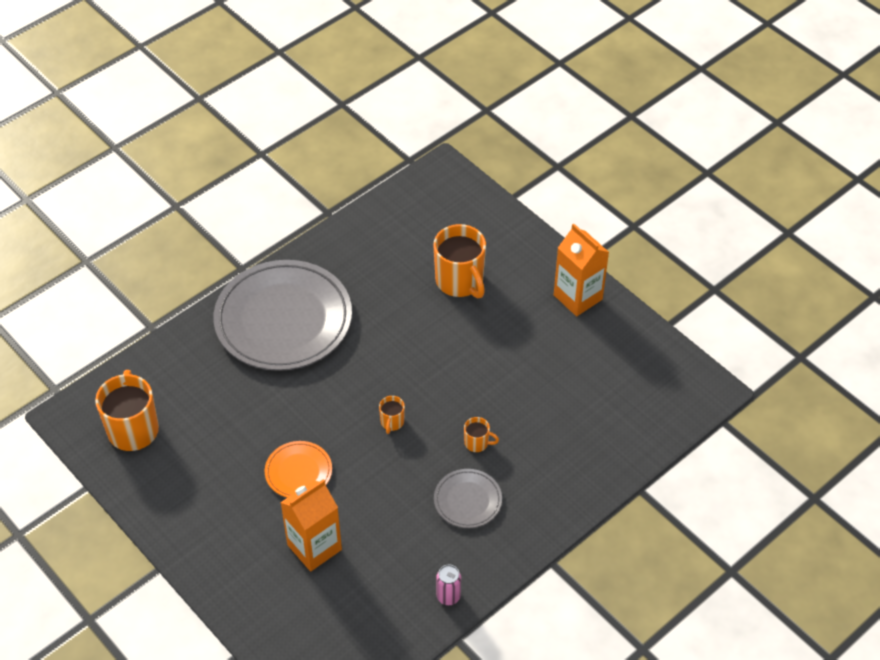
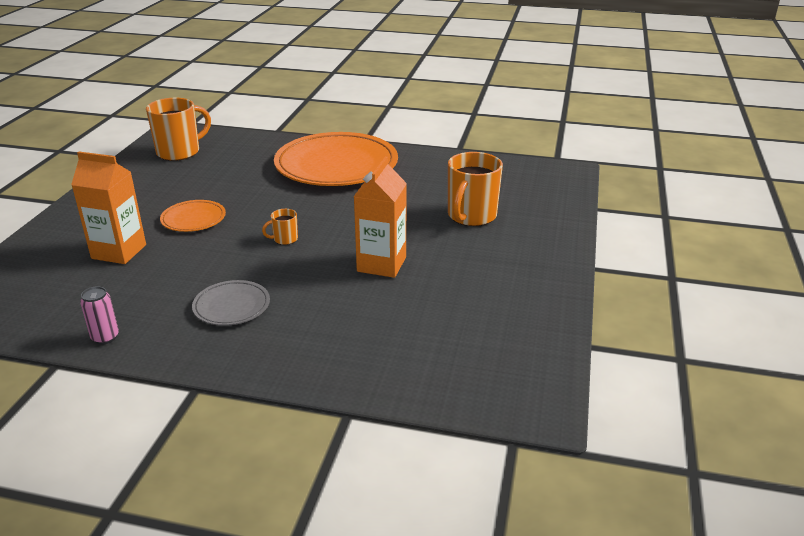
camera: 55 degrees right, 20 degrees down
(283, 320) = (336, 165): grey plate -> orange plate
(477, 443) = (304, 287): orange mug -> none
(578, 297) = (539, 277): orange carton -> orange carton (381, 264)

